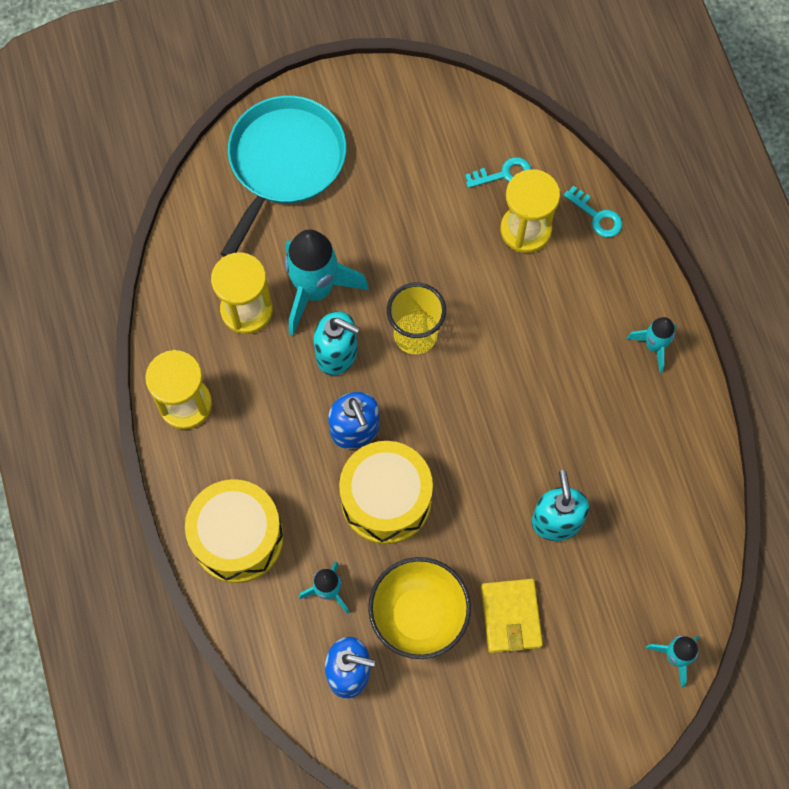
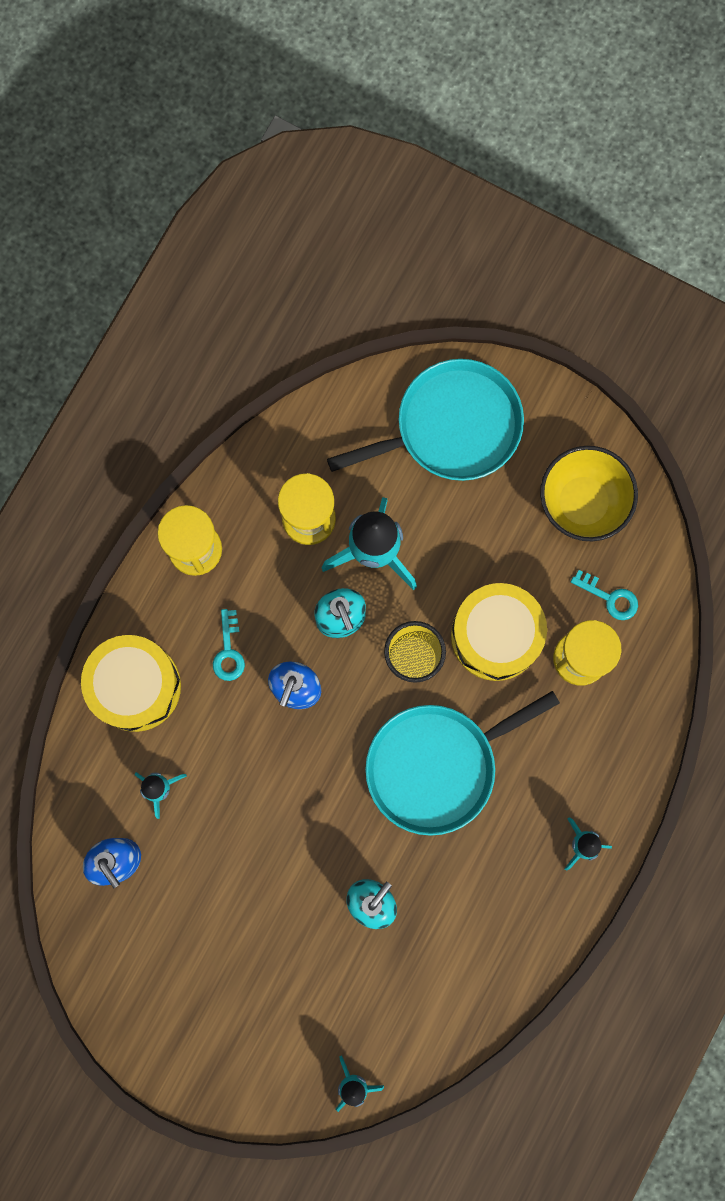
camera: 45 degrees right, 10 degrees up
(386, 500) = (266, 763): yellow drum -> yellow drum (495, 636)
(418, 615) = (204, 870): yellow bowl -> yellow bowl (582, 502)
(505, 388) = (437, 765): none -> turquoise pan
(511, 616) = (268, 936): yellow wallet -> none
(597, 216) = (646, 701): turquoise key -> turquoise key (228, 651)

